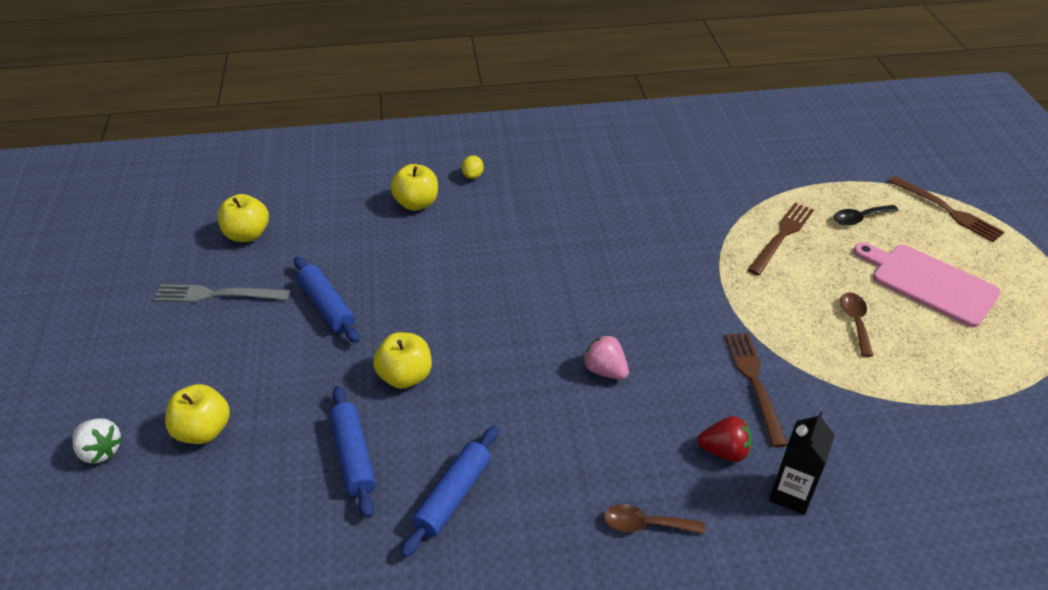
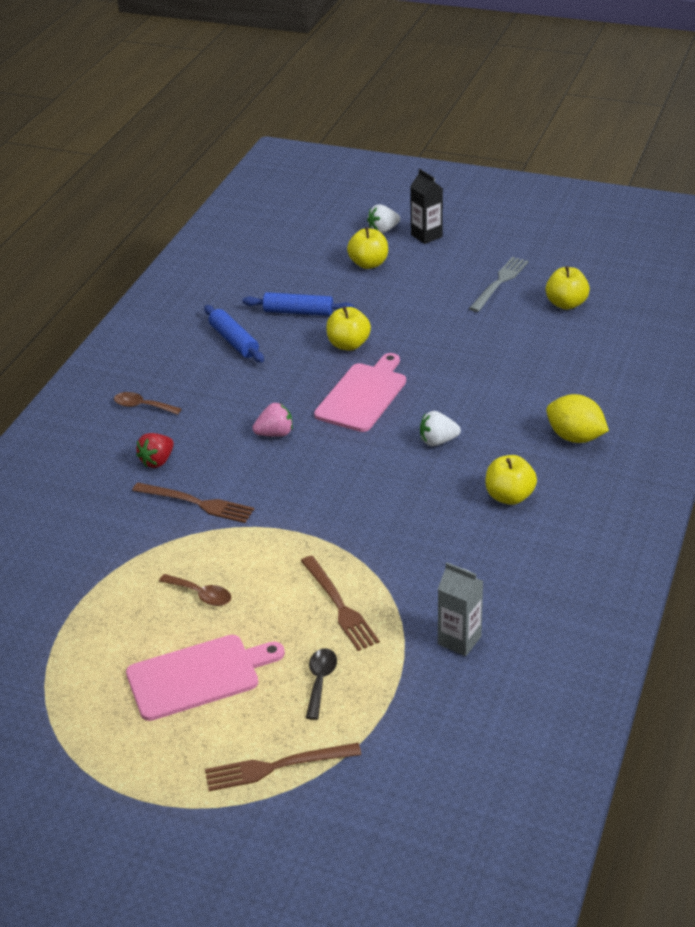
camera: 120 degrees right, 5 degrees down
(327, 306) = (449, 326): blue rolling pin -> none
(416, 203) = (552, 394): yellow apple -> yellow apple (509, 496)
(473, 176) = (575, 437): yellow lemon -> yellow lemon, size x2.02
(494, 327) = (363, 395): none -> pink cutting board
(534, 250) = (438, 441): none -> white strawberry
(645, 524) = (142, 406): brown spoon -> brown spoon turned 105 degrees counterclockwise
(752, 168) = (459, 640): none -> grey carton
(791, 494) = (99, 476): black carton -> black carton (426, 236)

